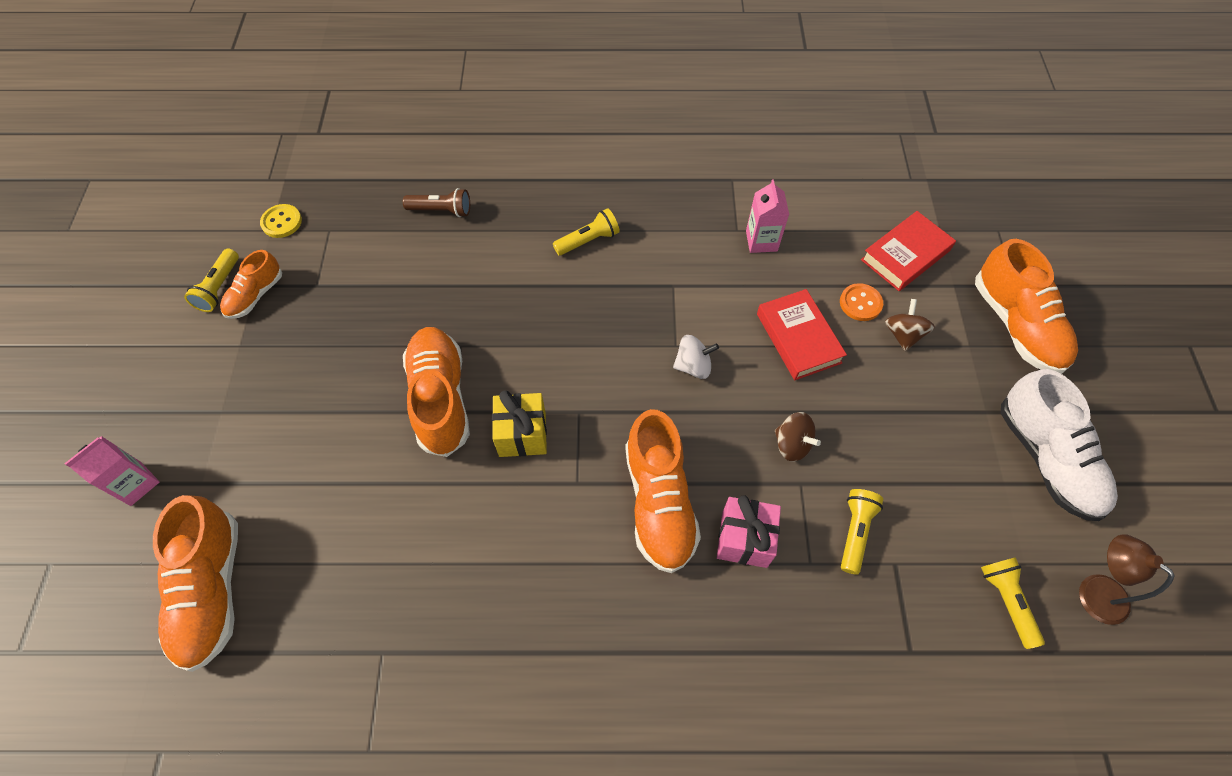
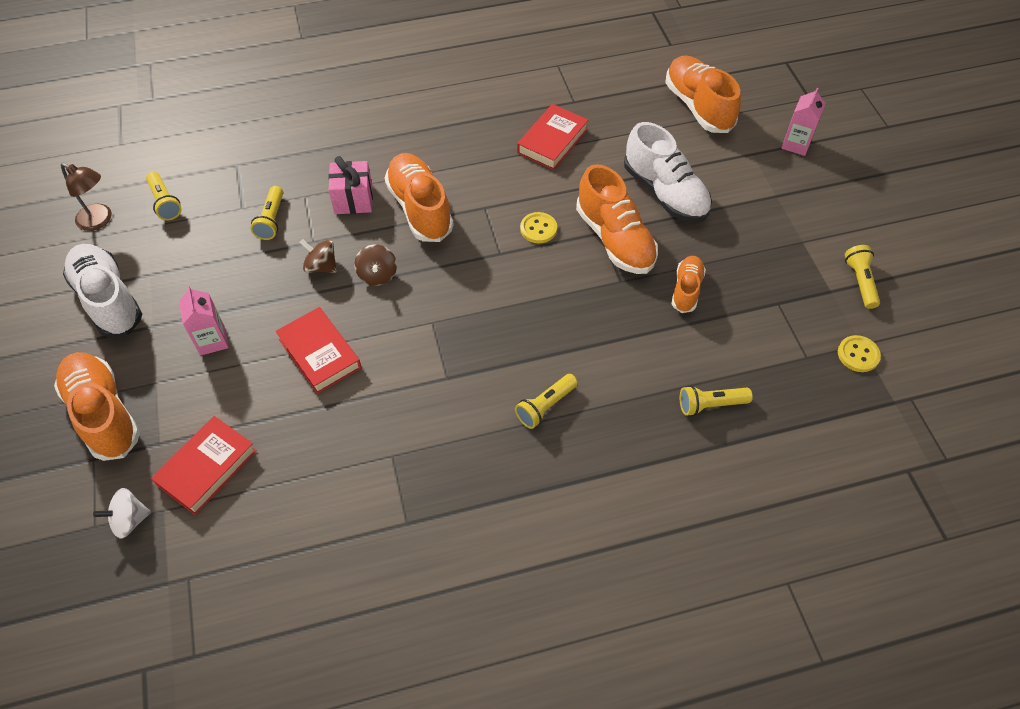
camera: 165 degrees right, 5 degrees down
(255, 295) = (823, 282): orange shoe -> orange shoe (686, 289)
(347, 448) = (665, 193): none -> white shoe
(441, 210) = (710, 405): brown flashlight -> yellow flashlight
(448, 576) = (552, 141): none -> red book
(522, 434) = (538, 229): yellow gift -> yellow button
(693, 366) = (413, 308): white spinning top -> white spinning top (129, 520)
(761, 241) = (364, 448): pink carton -> pink carton (212, 340)
(860, 303) = (259, 401): orange button -> none
(903, 334) = (219, 379): brown spinning top -> brown spinning top (377, 275)

